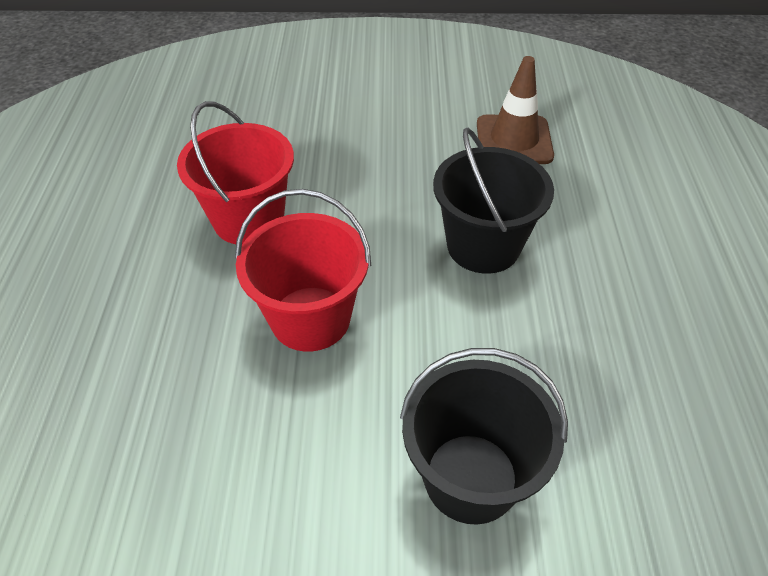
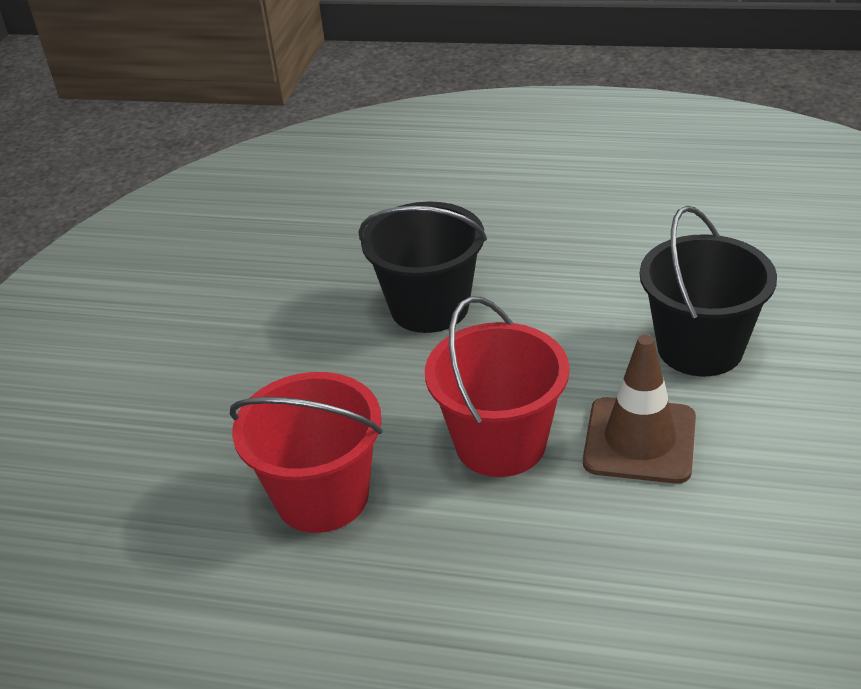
camera: 75 degrees left, 10 degrees down
(514, 140) = (273, 265): brown traffic cone -> brown traffic cone (639, 440)

